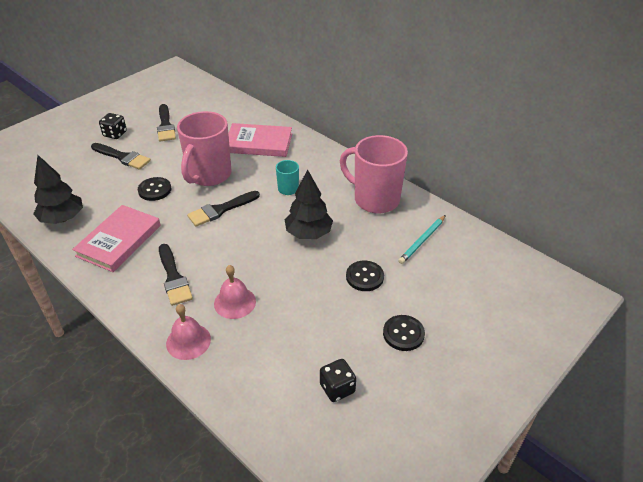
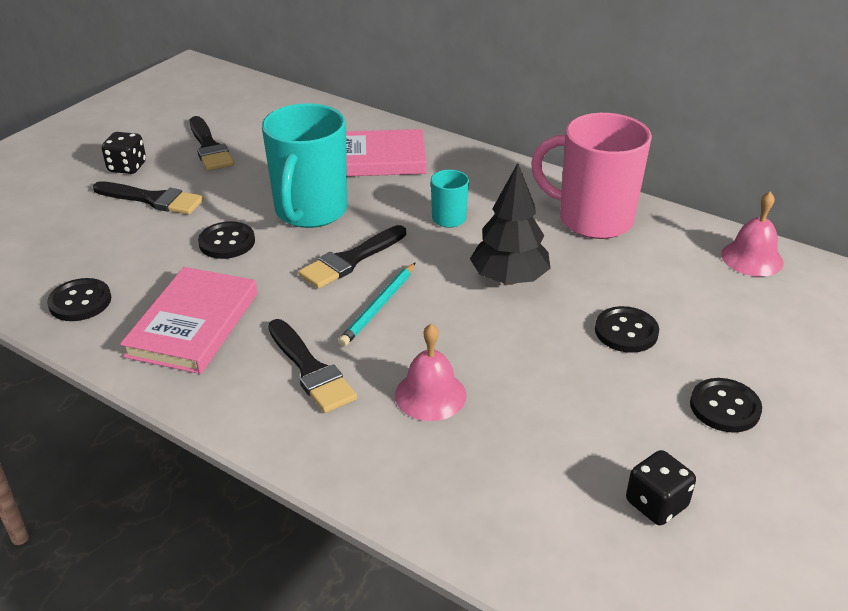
camera: 10 degrees left, 5 degrees down
(62, 219) = (80, 302): black tree -> black button
(188, 341) = (375, 465): pink bell -> pink bell (752, 258)
(209, 175) = (310, 211): pink mug -> turquoise mug
(422, 240) = (692, 270): turquoise pencil -> turquoise pencil (378, 306)

